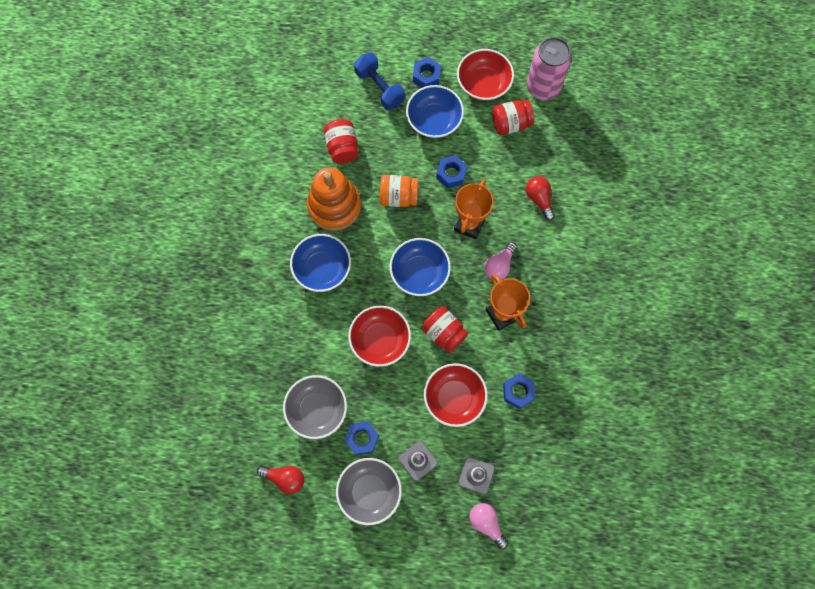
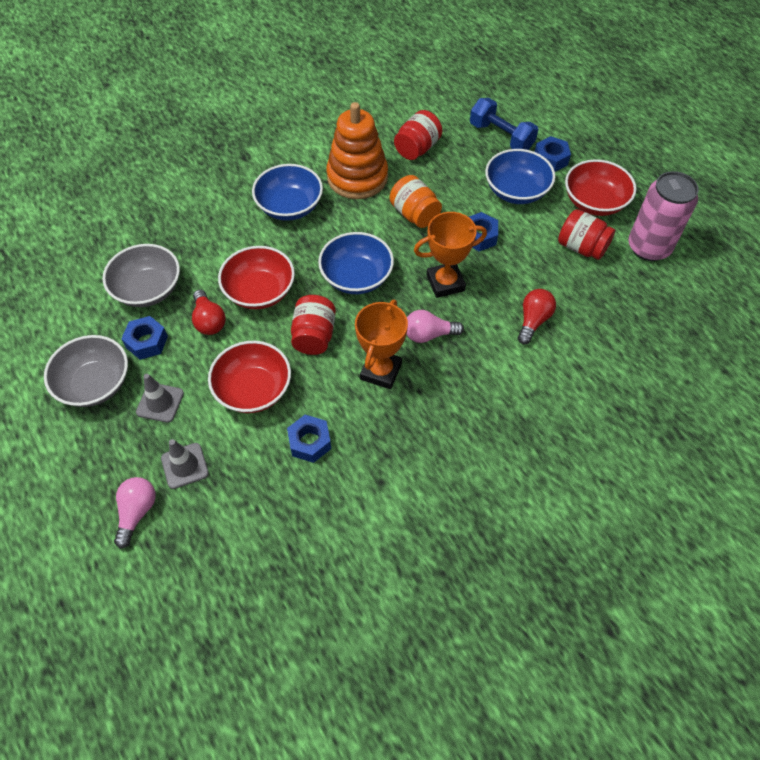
camera: 50 degrees right, 15 degrees down
(285, 478) = (59, 309): red light bulb -> red light bulb (209, 321)
(380, 88) = (501, 136): blue dumbbell -> blue dumbbell turned 60 degrees counterclockwise

